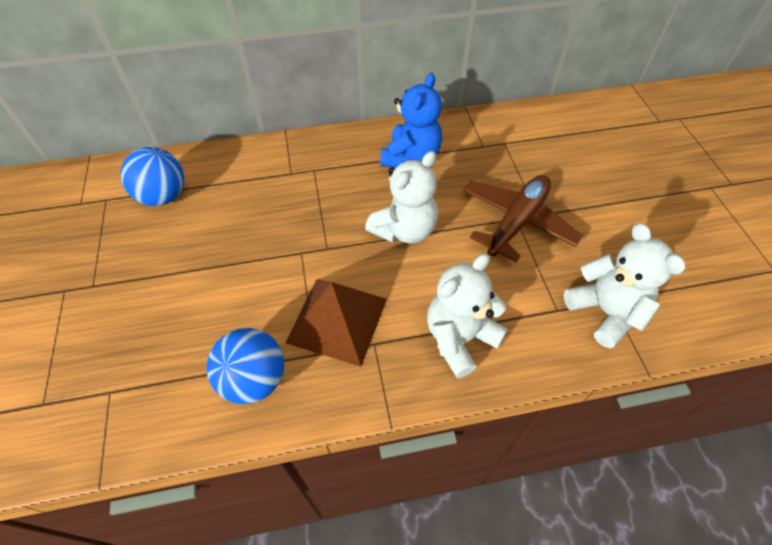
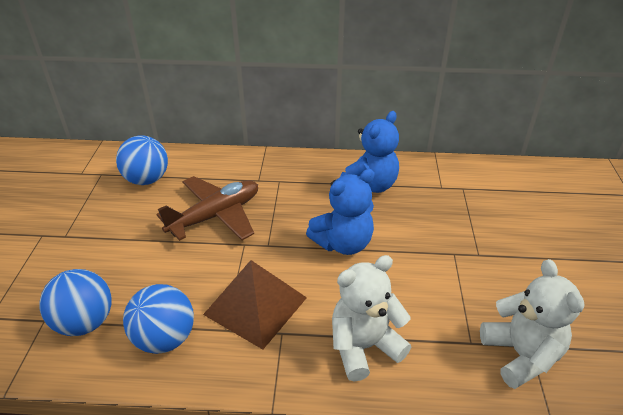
camera: 15 degrees right, 15 degrees down
(158, 383) = (85, 322): none -> blue ball
(404, 230) = (343, 243): white teddy bear -> blue teddy bear
(516, 222) = (453, 257): brown plane -> brown plane (215, 216)

